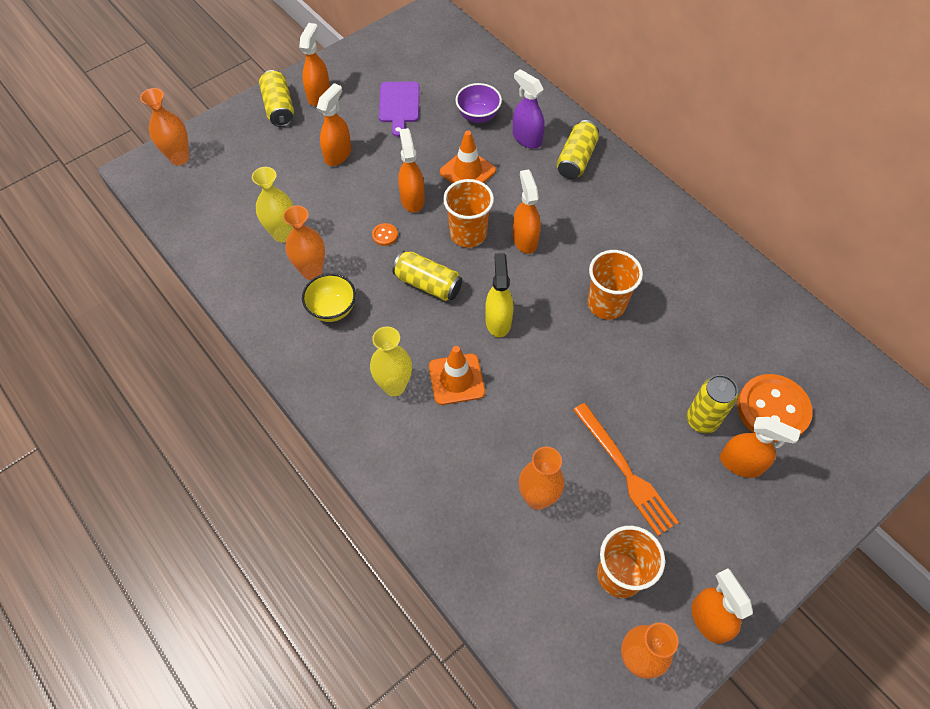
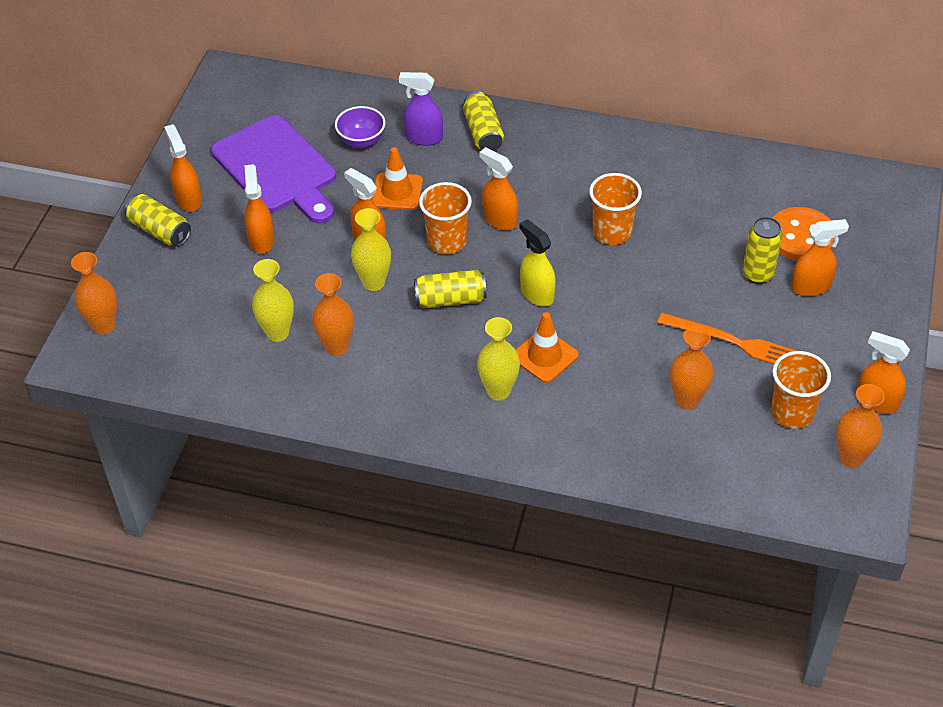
camera: 35 degrees left, 10 degrees down
(332, 309) = (386, 366): yellow bowl -> none
(385, 235) = (373, 282): orange button -> yellow vase
(399, 105) = (277, 169): purple cutting board -> purple cutting board, size x1.89

